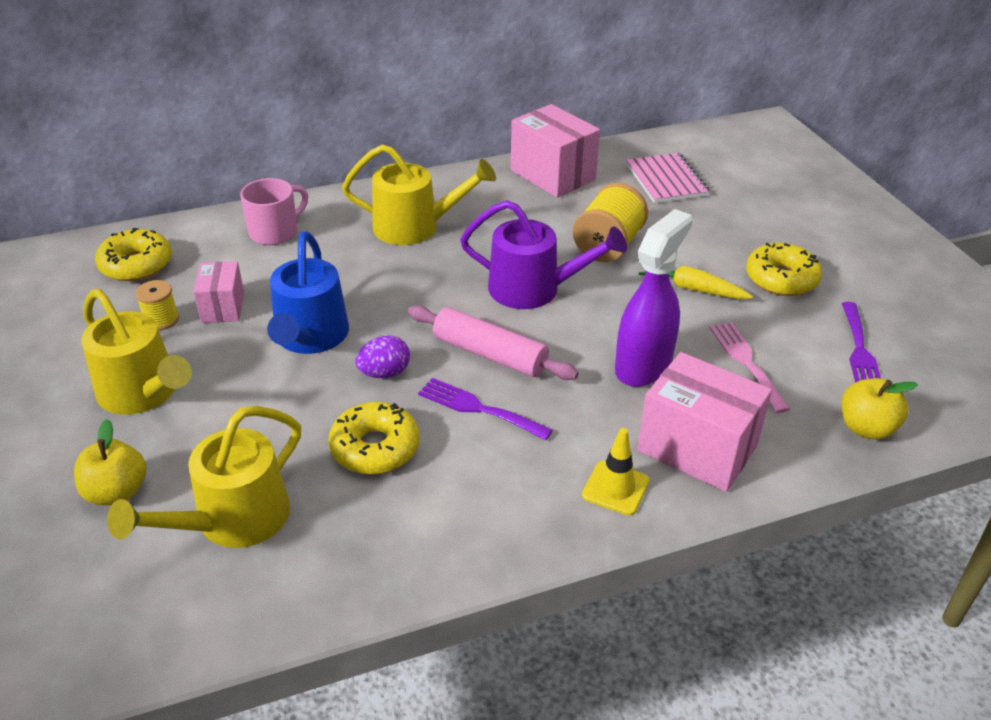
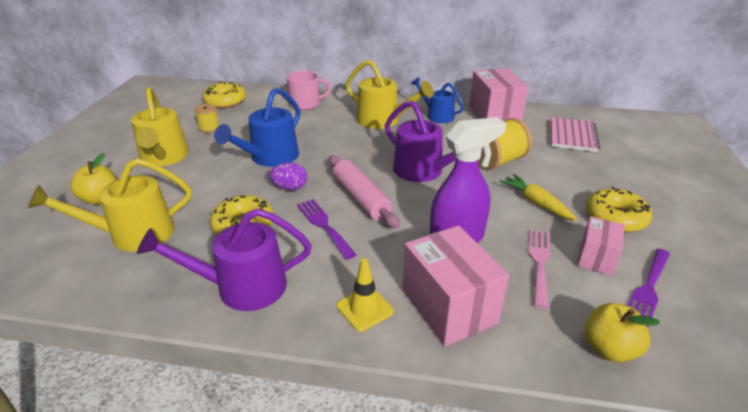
camera: 30 degrees right, 5 degrees down
(223, 307) = (243, 131): pink box -> pink box (596, 258)
(454, 525) = (241, 287): none -> purple watering can
(480, 197) = (437, 115): none -> blue watering can

